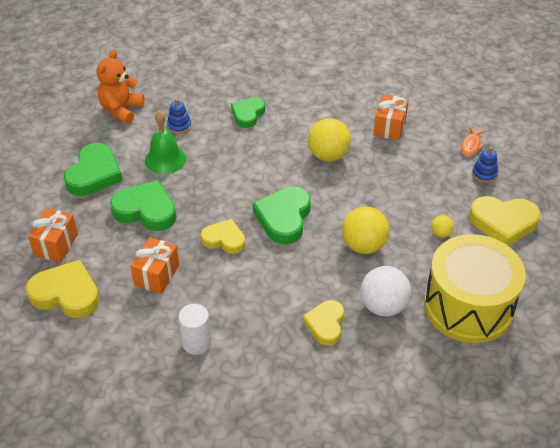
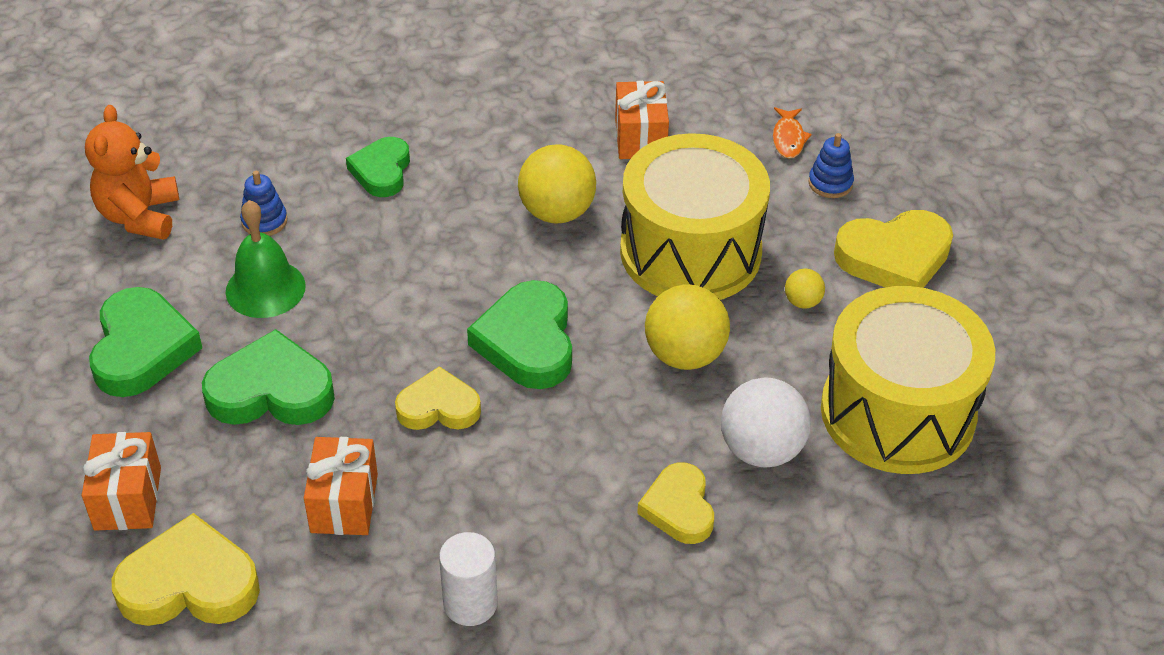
camera: 20 degrees left, 0 degrees up
(390, 192) = (690, 252): none -> yellow drum

